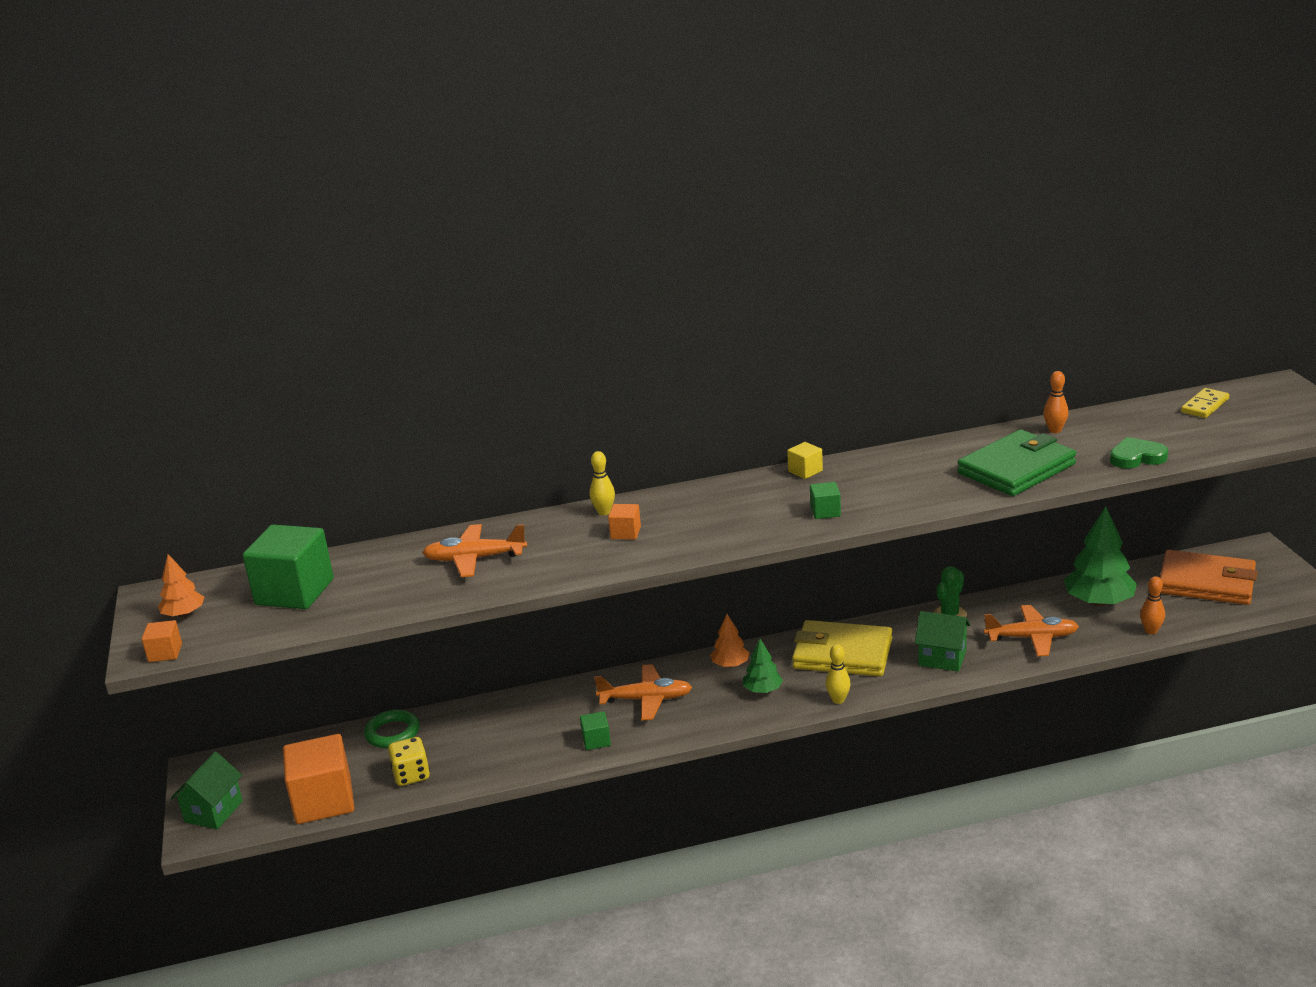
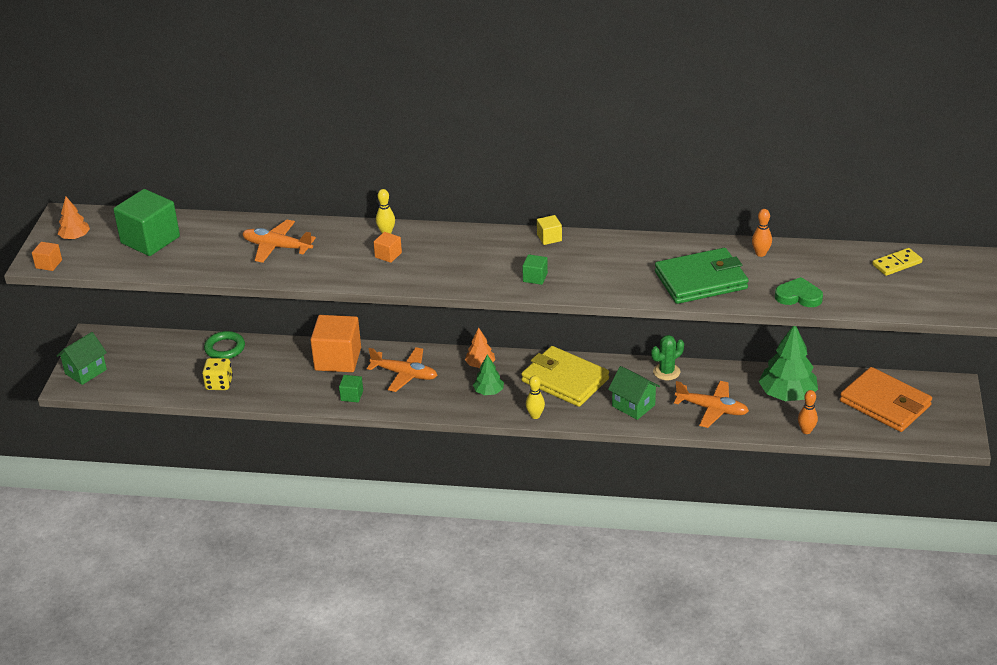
camera: 20 degrees right, 10 degrees up
(323, 801) = (155, 385): orange cube -> orange cube (338, 359)

